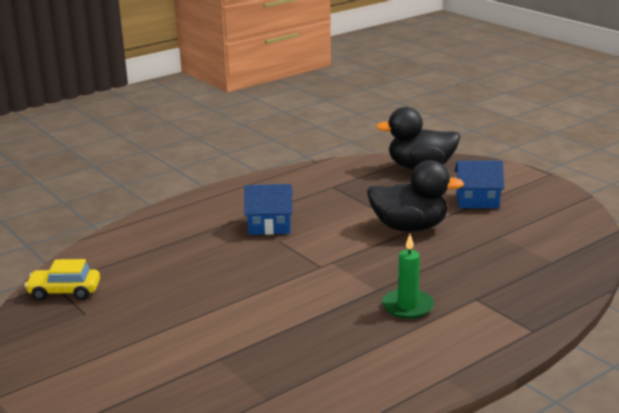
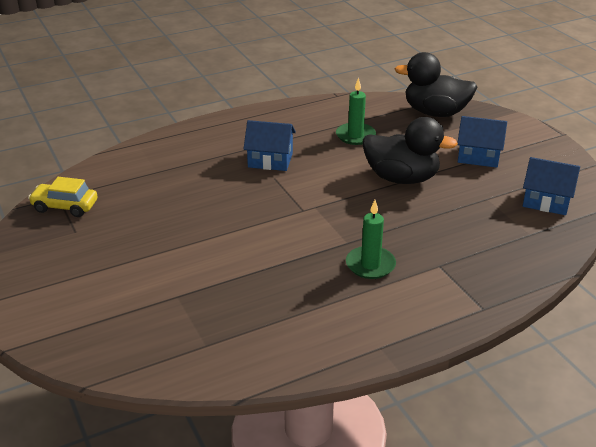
camera: 10 degrees right, 10 degrees up
(348, 195) = (355, 136): none -> green candle
(557, 232) = (546, 201): none -> blue house

